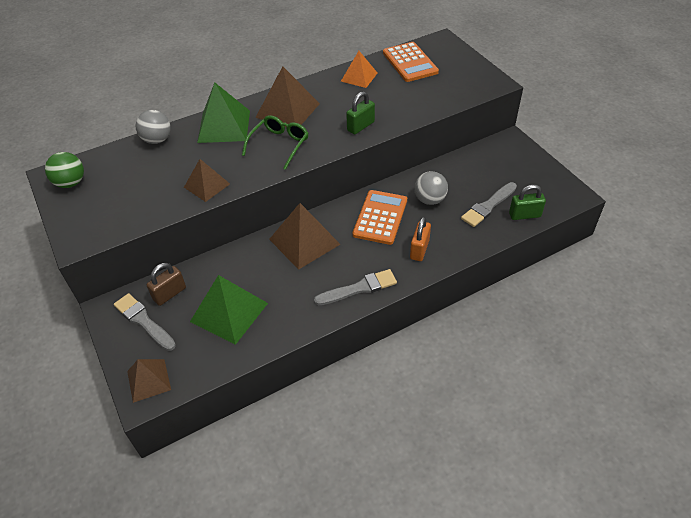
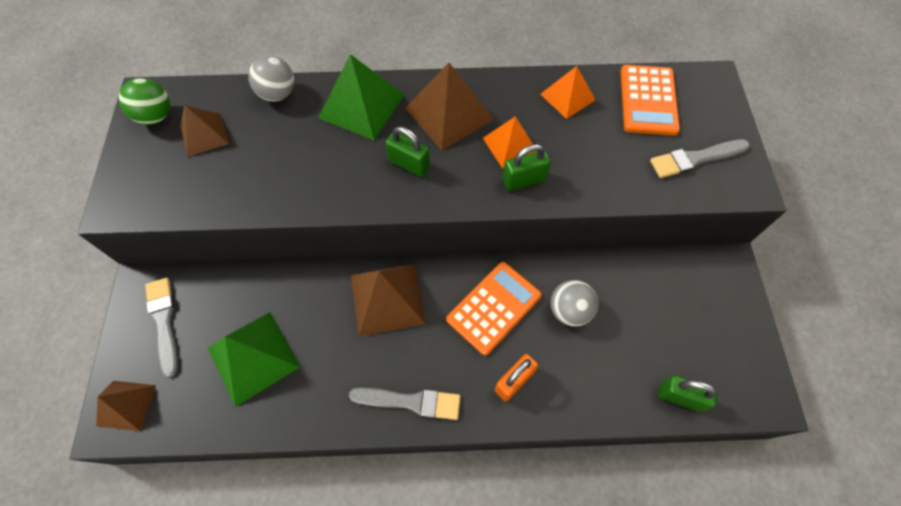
camera: 25 degrees right, 15 degrees up
(169, 294) = (208, 298): brown padlock -> none
(207, 185) = (292, 189): brown pyramid -> brown pyramid (204, 134)
(279, 144) = (409, 164): green glasses -> green padlock
(339, 112) = (510, 145): none -> orange pyramid
(488, 206) = (639, 358): grey brush -> grey brush (695, 159)

